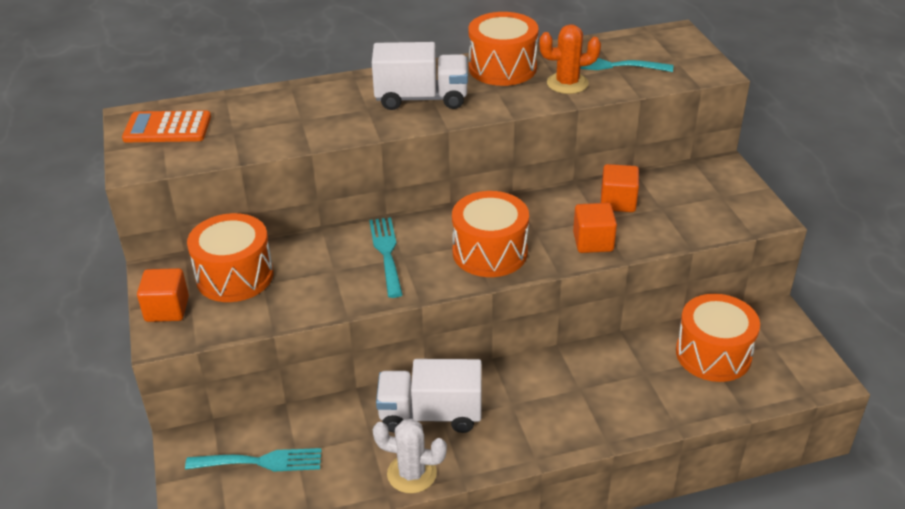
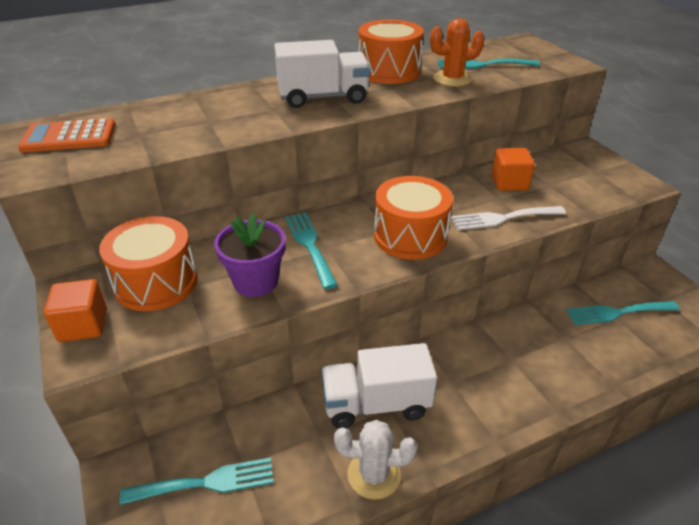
camera: 10 degrees left, 0 degrees up
(326, 284) = (255, 281): none -> purple flower pot
(593, 242) = (502, 218): orange cube -> white fork
(713, 354) = (617, 312): orange drum -> turquoise fork

